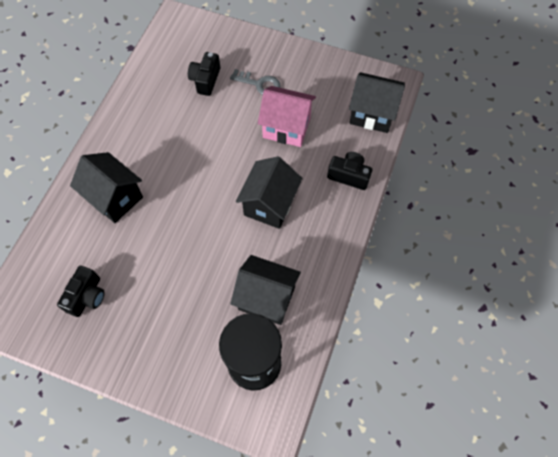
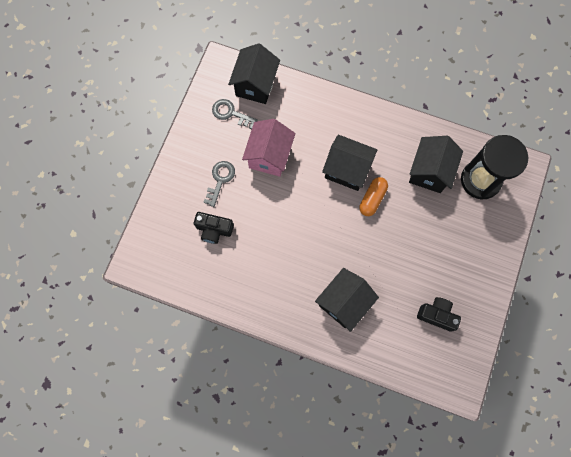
camera: 90 degrees left, 10 degrees up
(233, 231) = (372, 199): none -> orange capsule
(336, 92) = (231, 113): none -> grey key
(349, 175) = (318, 106): black camera -> none

